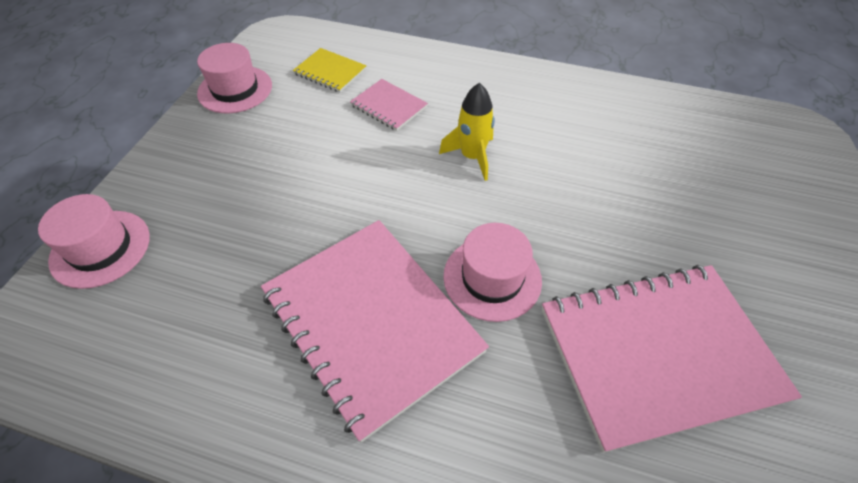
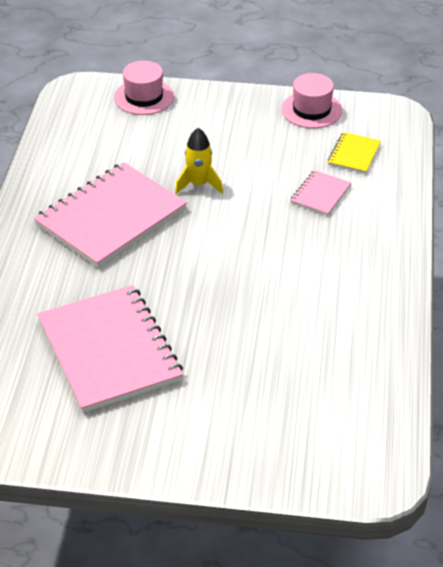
camera: 80 degrees right, 10 degrees down
(472, 157) = (273, 248): yellow rocket -> yellow rocket (199, 184)
(492, 278) = (155, 268): pink hat -> none

